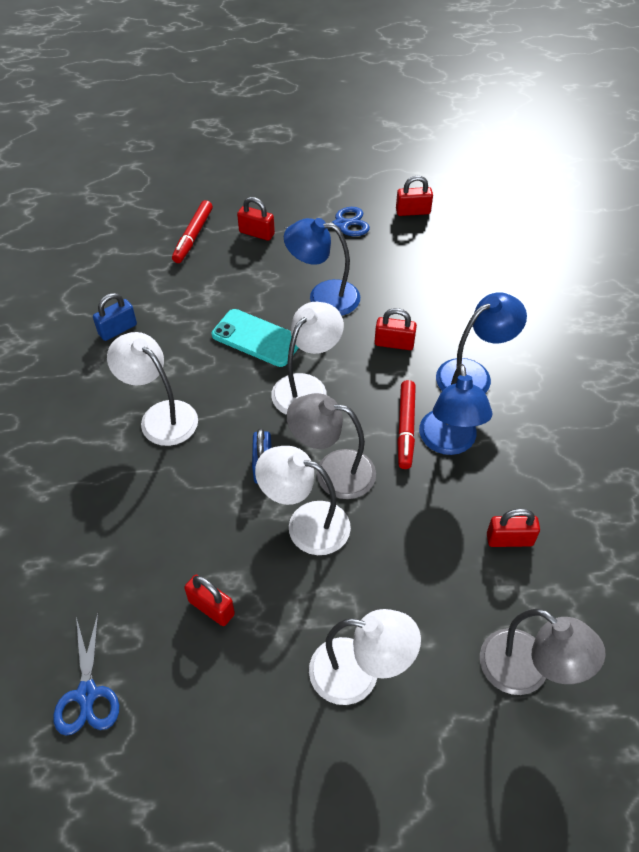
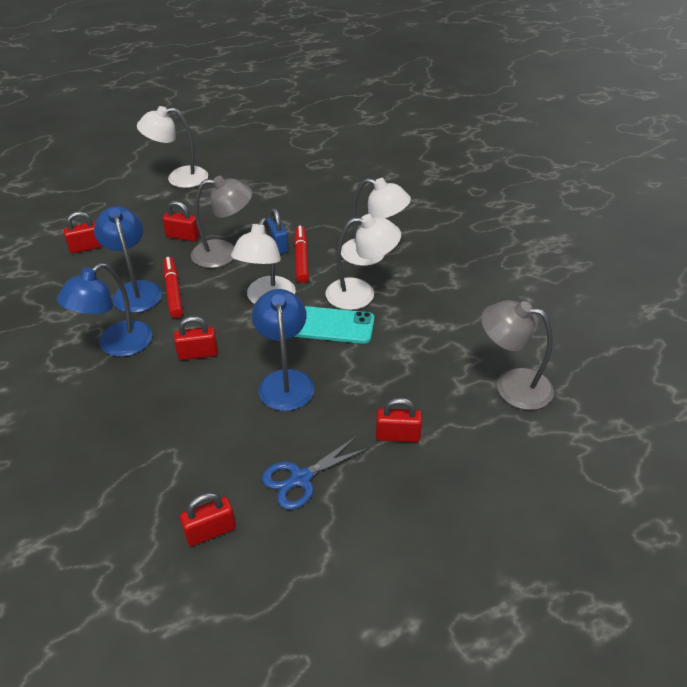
camera: 160 degrees right, 10 degrees down
(87, 694) = (321, 146): blue scissors -> none
(117, 329) = (459, 301): blue padlock -> none
(193, 236) = (466, 410): red marker -> red marker (301, 258)
(211, 607) = (274, 182): red padlock -> red padlock (183, 236)
(306, 524) = (233, 225): white lamp -> white lamp (361, 294)
(323, 296) = (285, 380): blue lamp -> blue lamp turned 90 degrees counterclockwise
(527, 672) = (79, 197): grey lamp -> grey lamp (512, 385)

